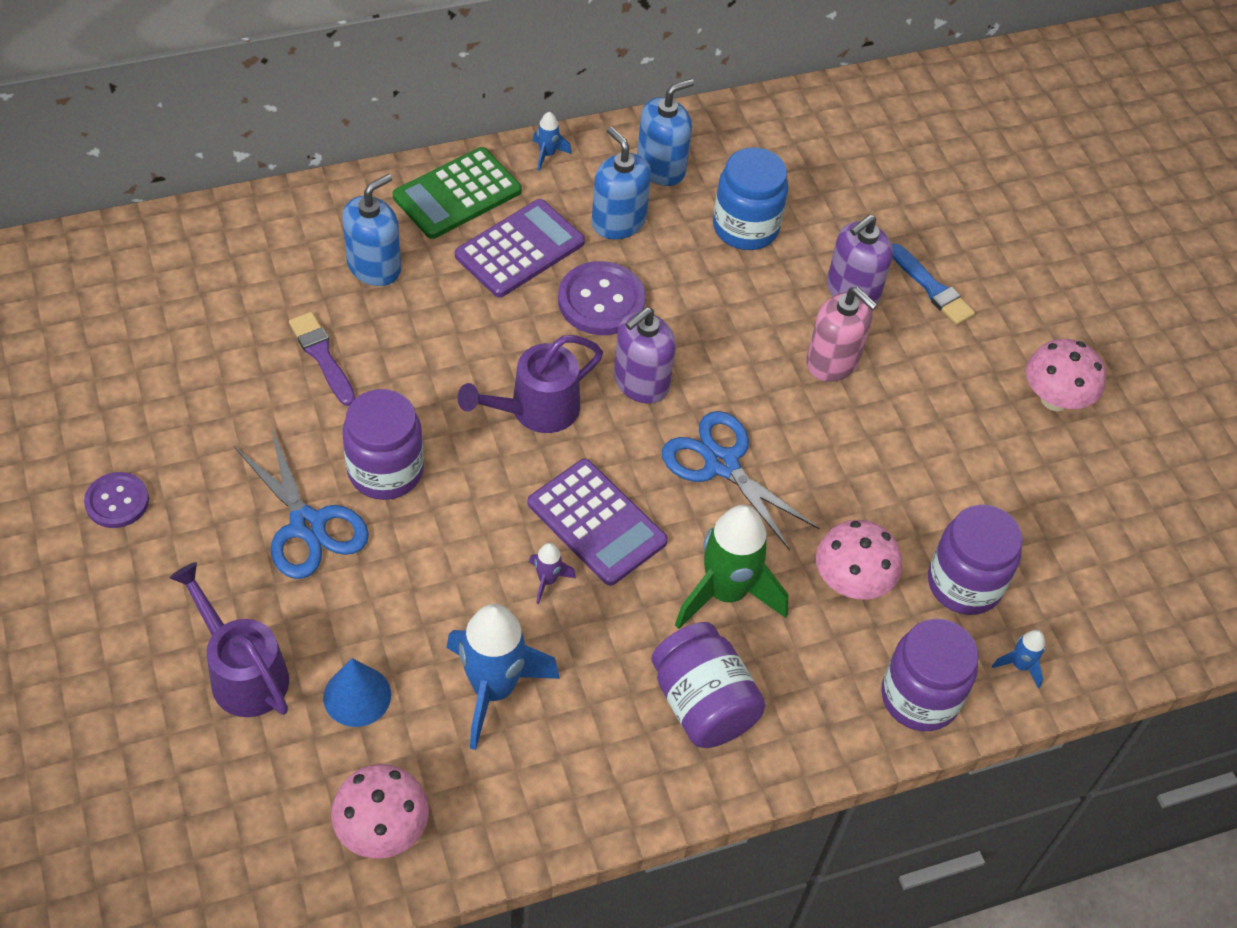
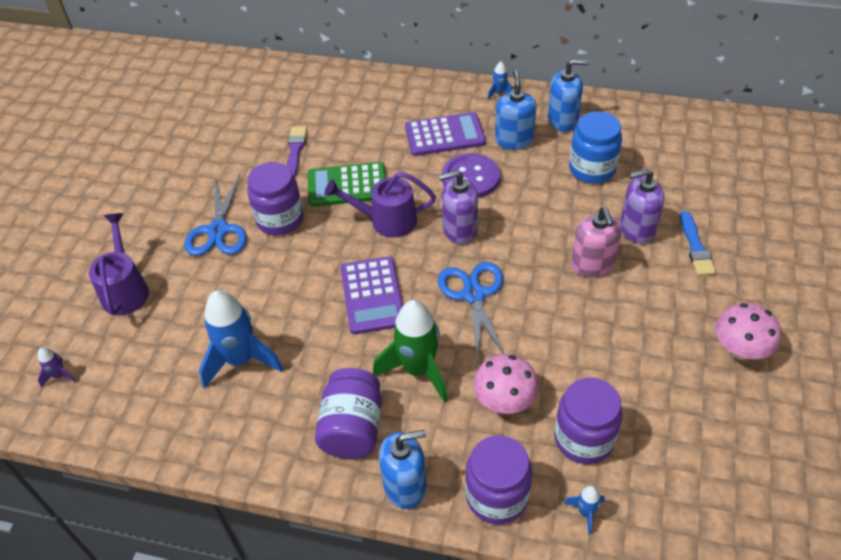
camera: 40 degrees right, 5 degrees down
(117, 501) = (140, 181): purple button -> none
(357, 696) = (169, 328): blue cone -> none
(374, 267) = (358, 117): blue soap dispenser -> blue soap dispenser (405, 486)
(382, 829) = (121, 406): pink mushroom -> none
(457, 194) = (432, 96): green calculator -> green calculator (347, 185)
(547, 580) = (319, 315): purple rocket -> purple rocket (59, 376)

